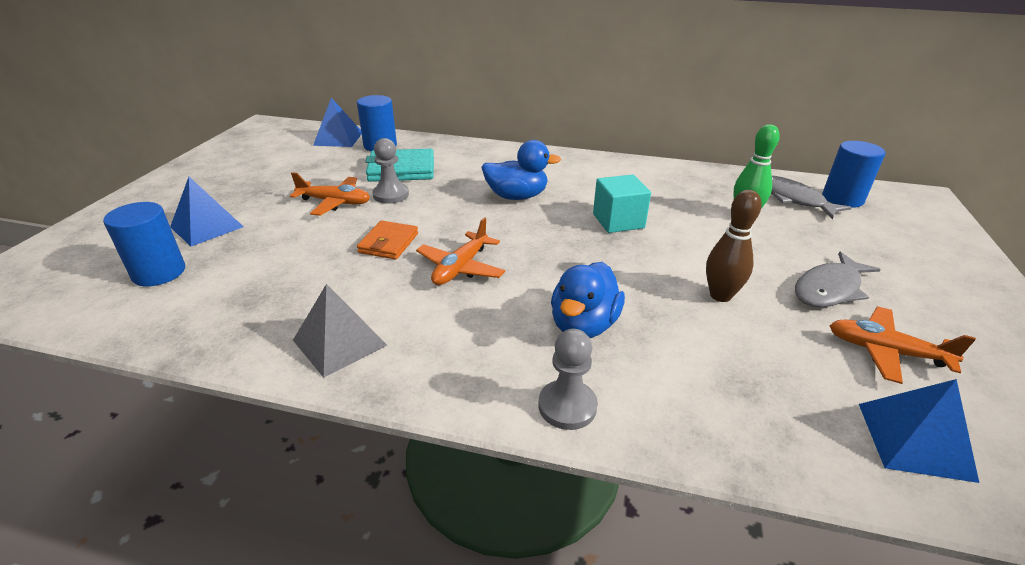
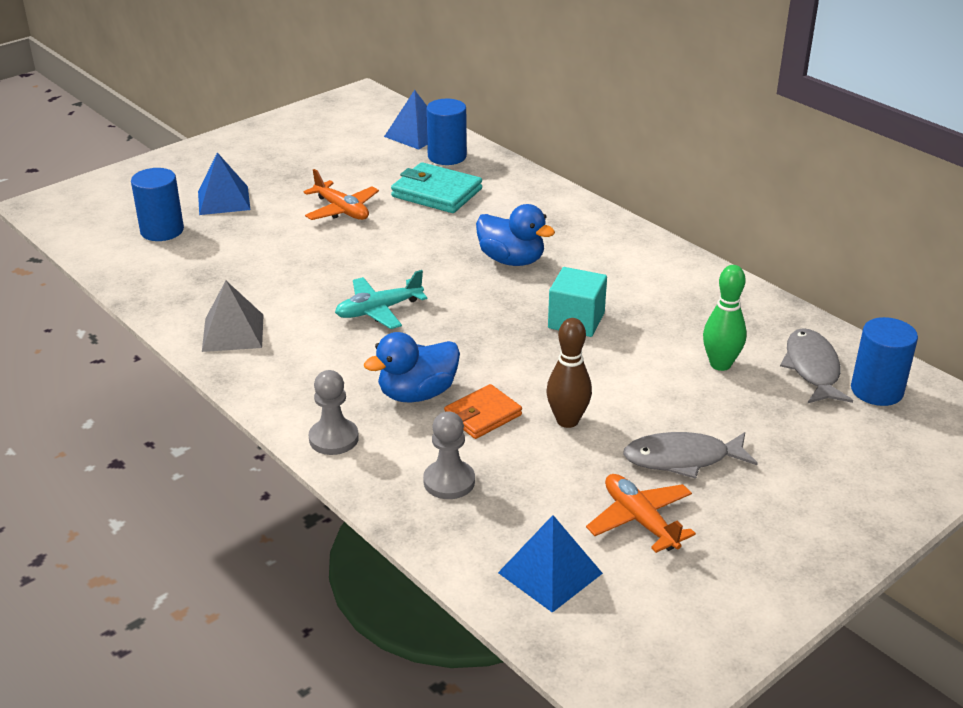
camera: 35 degrees right, 0 degrees up
(388, 243) = (345, 266): orange wallet -> orange wallet (482, 415)
(391, 195) = (397, 218): grey pawn -> grey pawn (449, 481)
(461, 268) = (379, 310): orange plane -> turquoise plane

